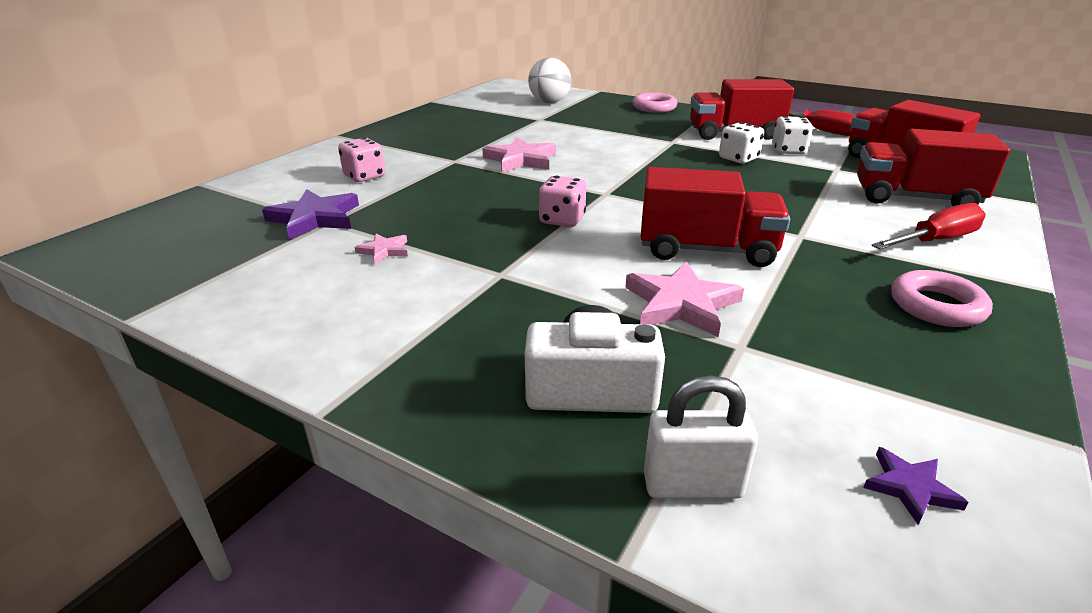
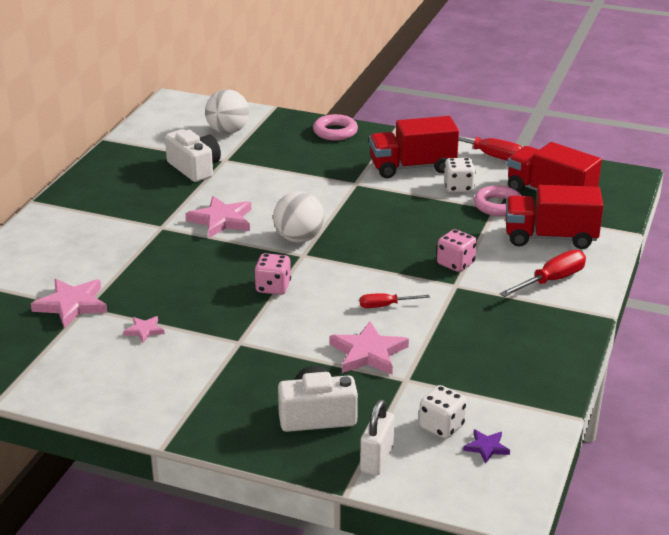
camera: 10 degrees left, 0 degrees up
(315, 218) = (72, 305): purple star -> pink star
(364, 176) = (89, 254): pink dice -> pink dice (455, 264)
(508, 122) = (194, 168): none -> white camera
(603, 179) = (299, 238): none -> white ball
(692, 486) = (377, 459): white padlock -> white padlock turned 60 degrees counterclockwise
(706, 250) = (385, 306): red truck -> red screwdriver
(738, 159) = (414, 202): white dice -> white dice (441, 426)
(936, 306) = (534, 337): pink ring -> pink ring (498, 206)

